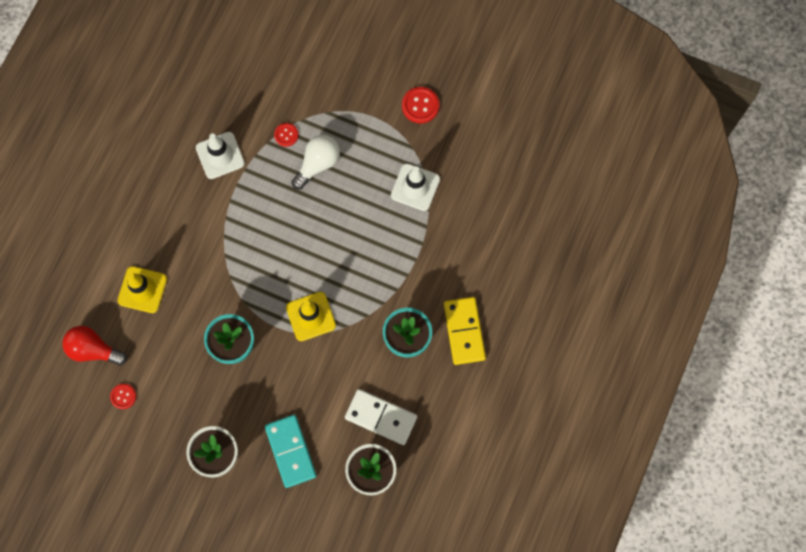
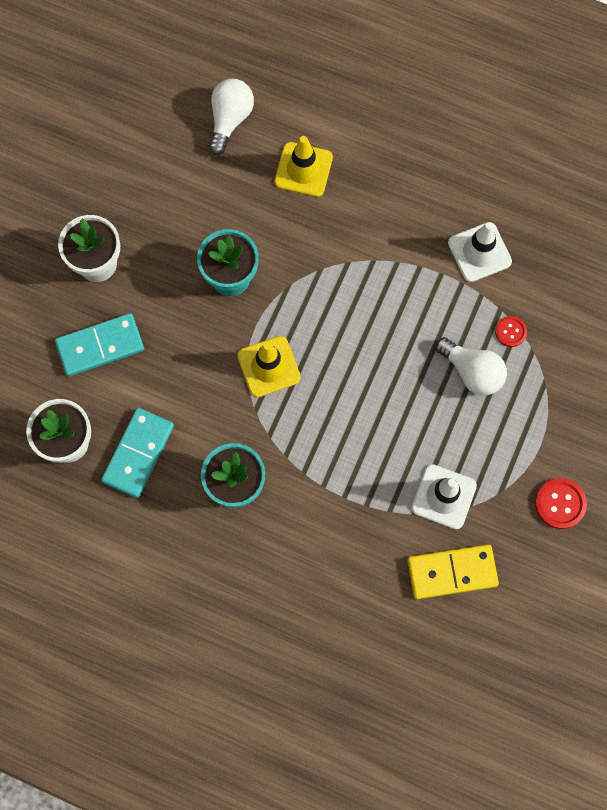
camera: 90 degrees right, 0 degrees up
(93, 350) = (230, 119): red light bulb -> white light bulb
(123, 396) = (173, 155): red button -> none
(381, 417) = (138, 453): white domino -> turquoise domino
(464, 331) = (247, 558): yellow domino -> yellow domino (452, 572)

